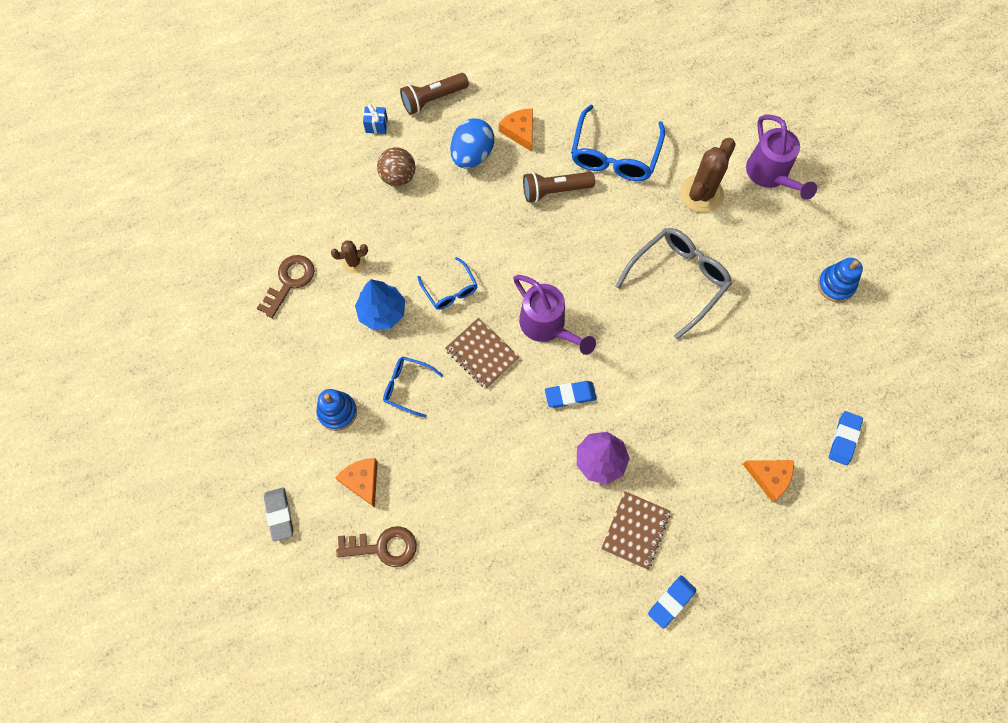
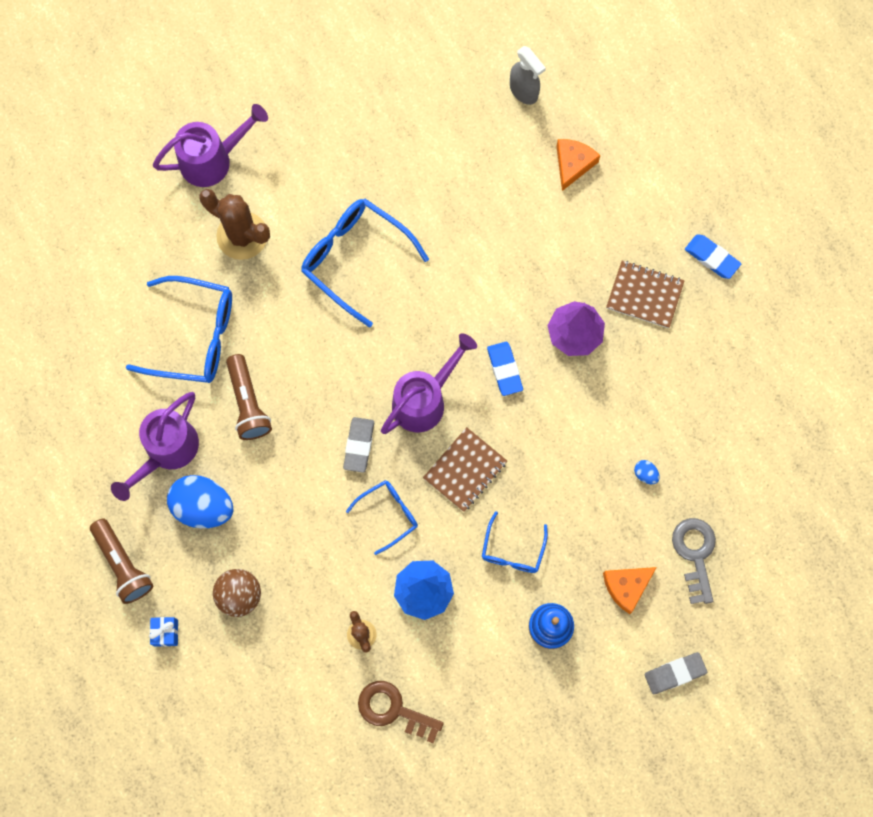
camera: 95 degrees left, 5 degrees up
(383, 547) = (695, 554): brown key -> grey key
(462, 510) = (645, 474): none -> blue egg
(511, 271) = (359, 445): none -> grey eraser
(520, 131) = (167, 451): orange cheese -> purple watering can
(678, 279) = (355, 259): grey glasses -> blue glasses
(835, 285) = (348, 94): blue stacking toy -> none
(844, 439) = (524, 91): blue eraser -> grey spray bottle

